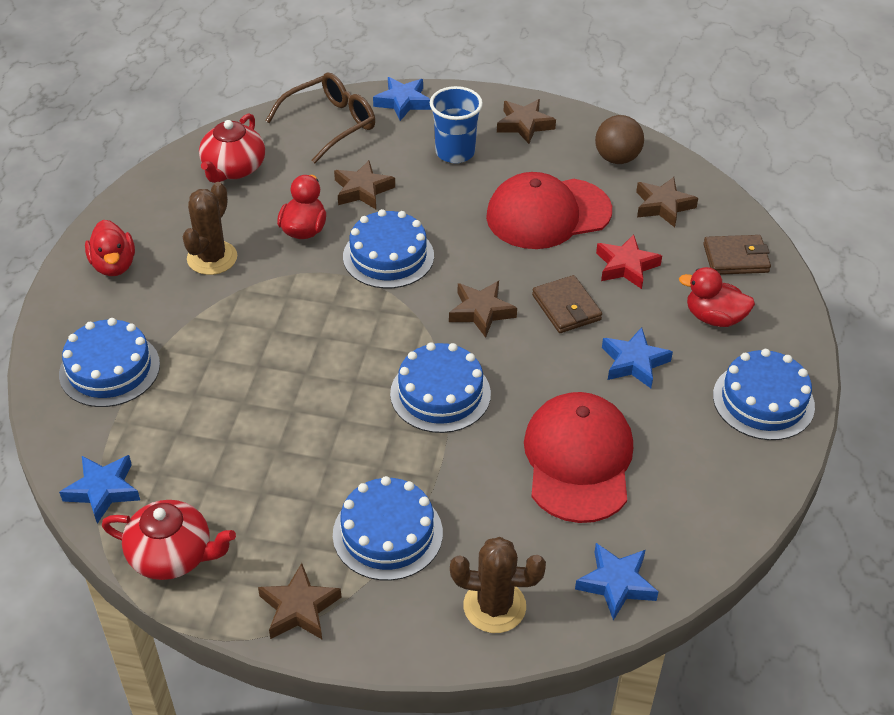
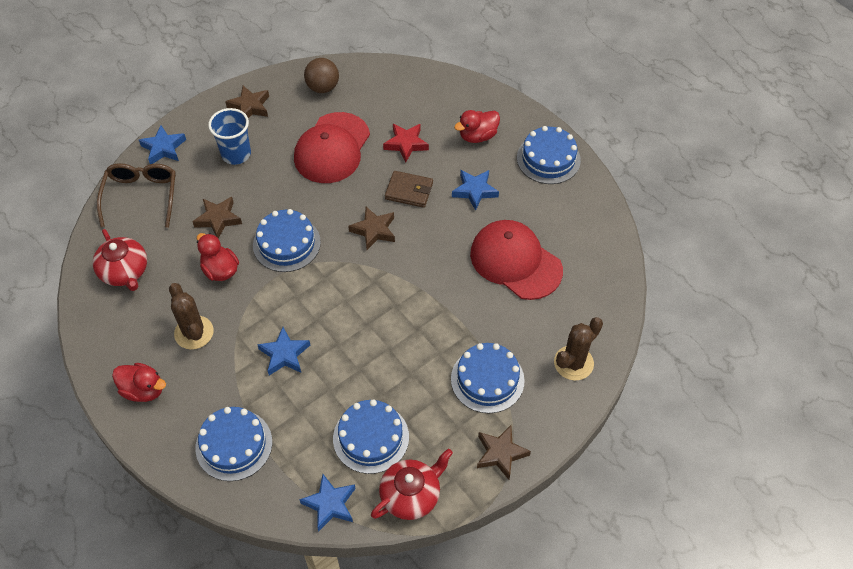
camera: 50 degrees left, 10 degrees up
(440, 393) = (414, 290): blue cake -> blue cake (371, 437)
(616, 584) = (603, 302): blue star -> blue star (284, 354)
(663, 206) = (379, 96): brown star -> none
(736, 258) = (447, 96): brown wallet -> none

